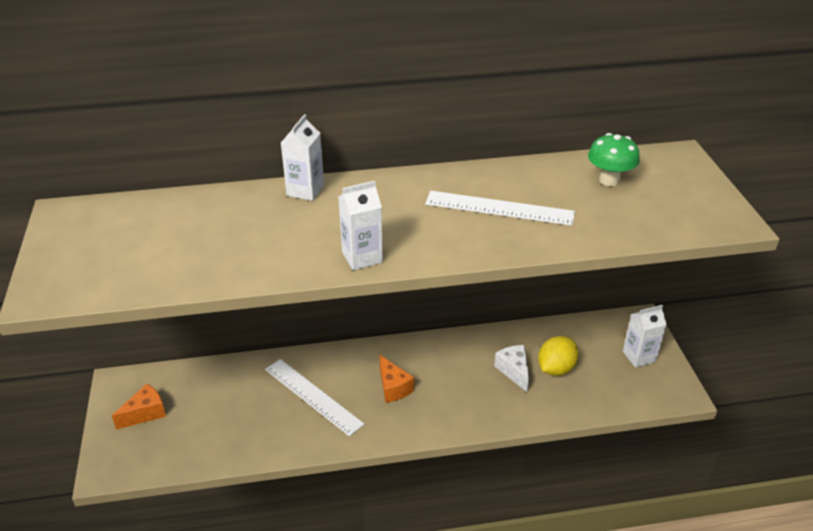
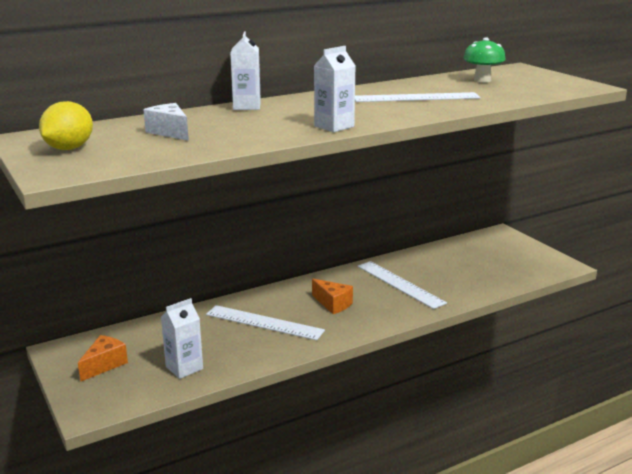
camera: 20 degrees left, 15 degrees down
(478, 375) = (399, 284): none -> white ruler
(514, 371) = (427, 276): white cheese -> white cheese (170, 132)
(556, 368) = (459, 269): yellow lemon -> yellow lemon (69, 148)
(639, 356) = (516, 252): white carton -> white carton (184, 368)

